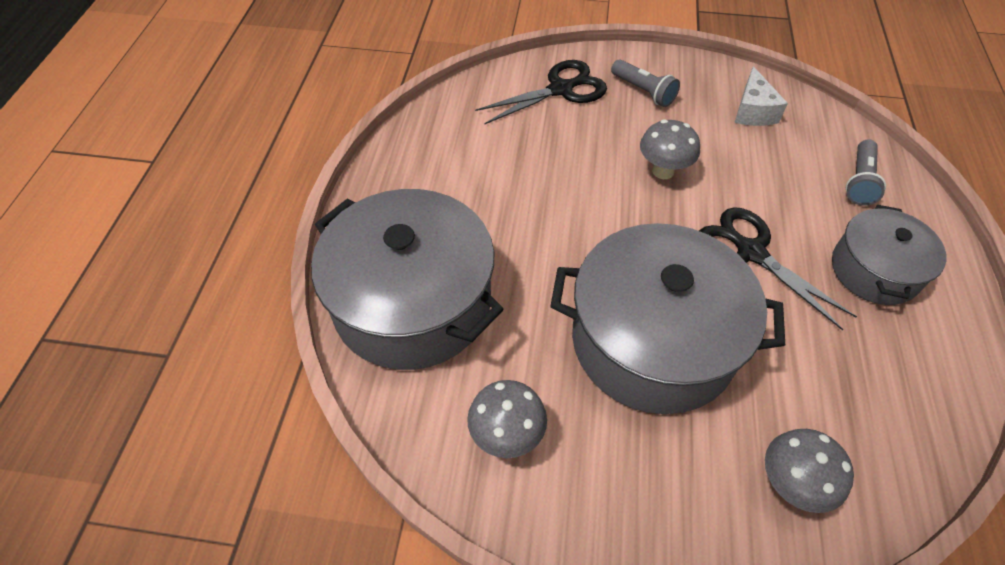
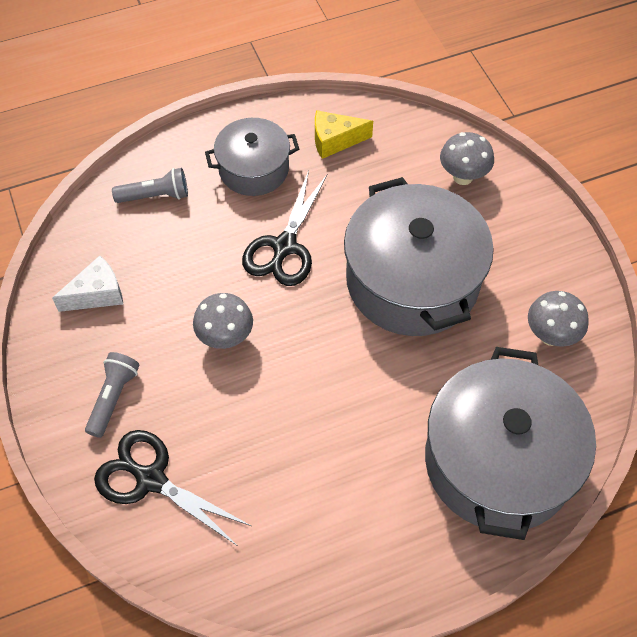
camera: 120 degrees left, 5 degrees up
(901, 368) = (335, 140): none -> yellow cheese

